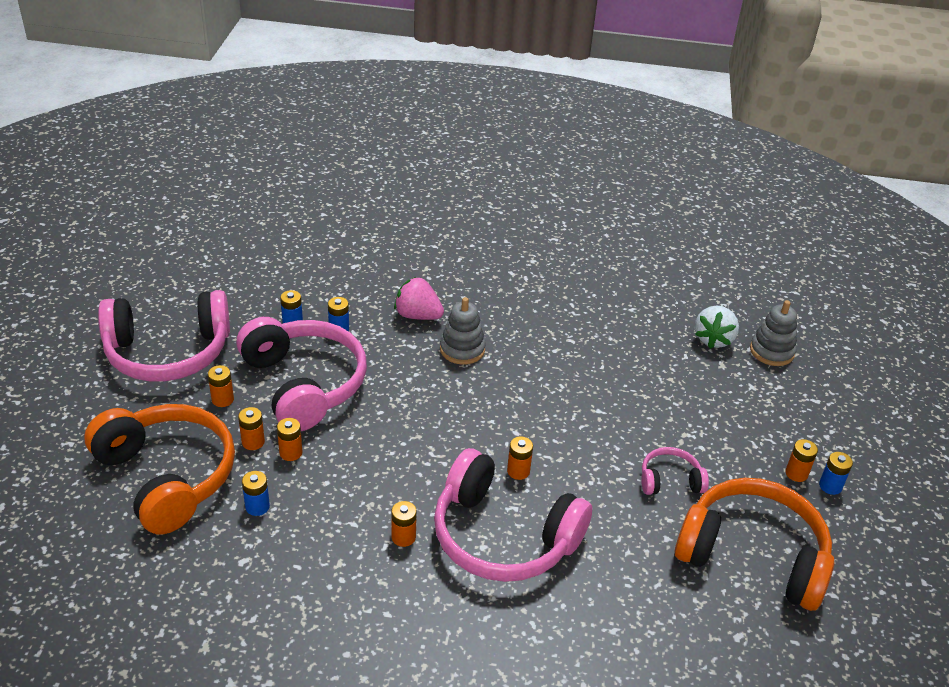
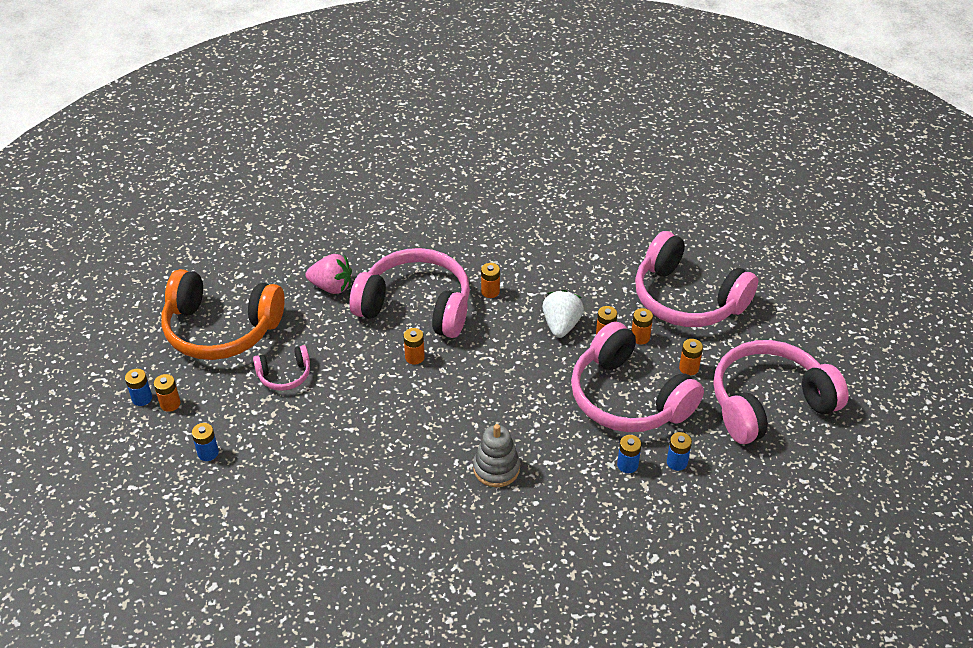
camera: 170 degrees right, 5 degrees up
(167, 476) = (687, 298): orange headphones -> pink headphones
(257, 506) = (607, 291): blue battery -> blue battery (208, 453)
(418, 315) = (556, 501): pink strawberry -> pink strawberry (331, 287)
(713, 339) = (229, 544): white strawberry -> white strawberry (561, 325)
(771, 351) = (165, 541): grey stacking toy -> none

